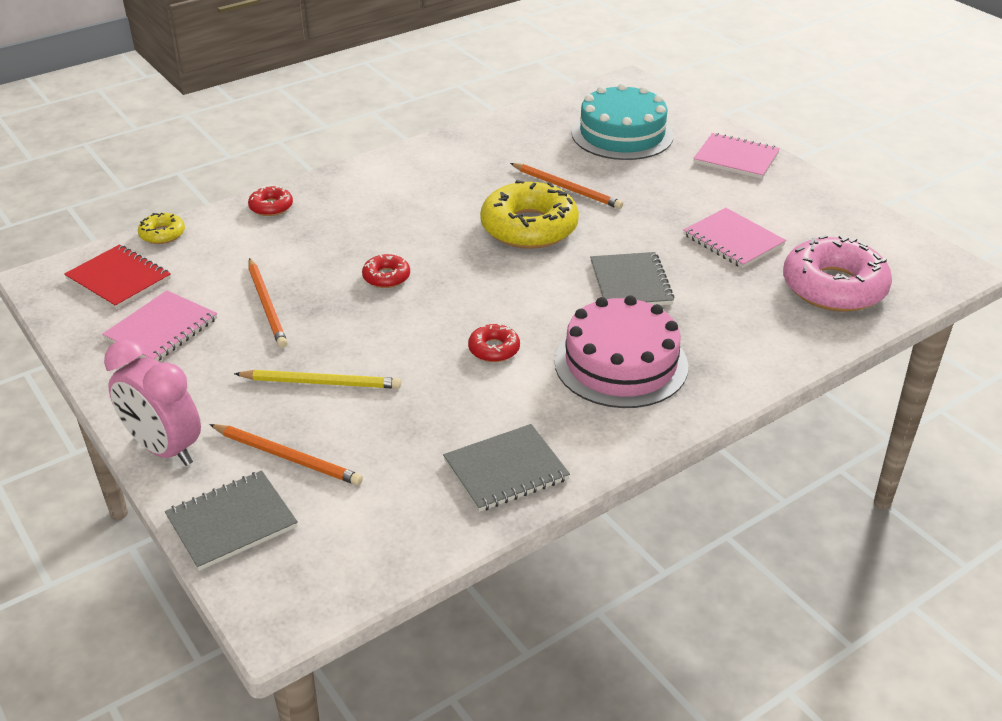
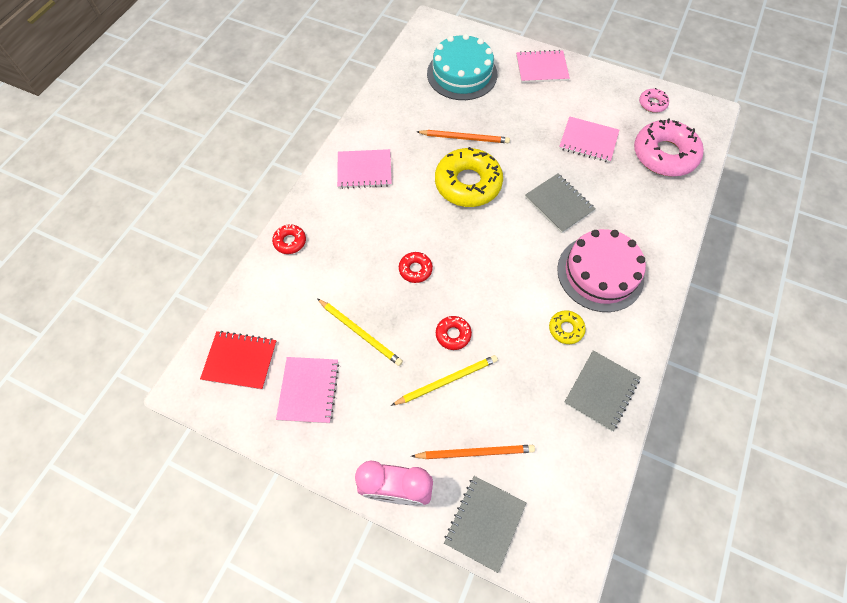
camera: 30 degrees left, 25 degrees up
(162, 234) = (235, 303): yellow donut -> yellow donut (566, 329)
(267, 305) = (360, 333): orange pencil -> yellow pencil
(415, 177) = (364, 170): none -> pink notebook
(494, 349) = (524, 298): red donut -> red donut (453, 334)
(866, 235) = (652, 104): none -> pink donut

